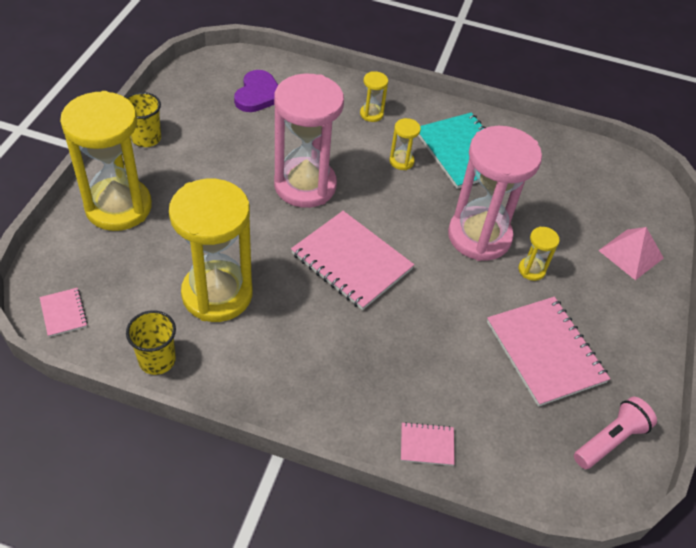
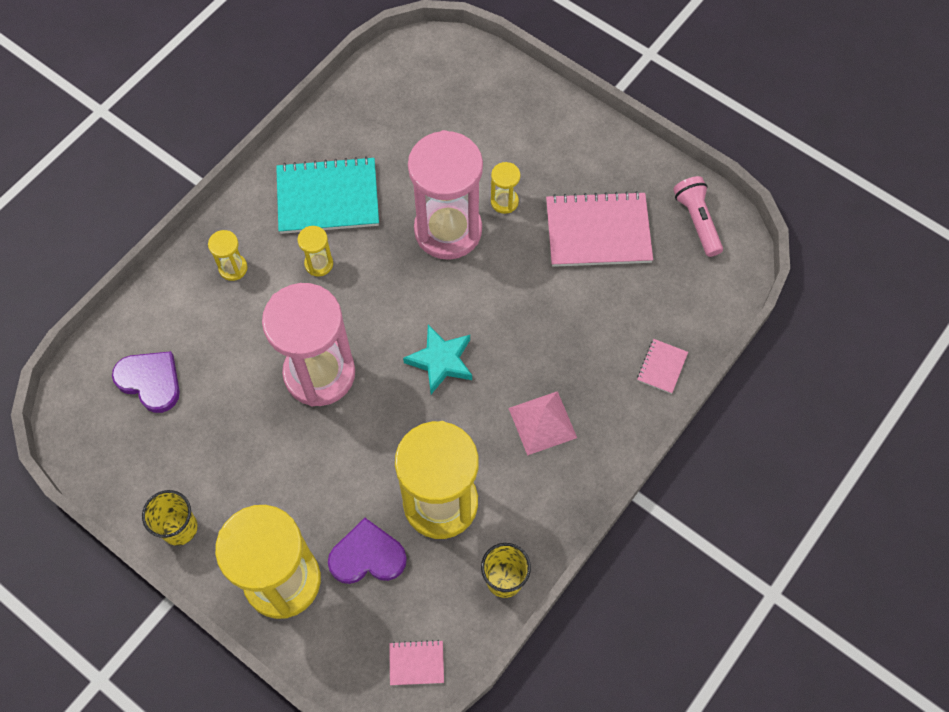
camera: 65 degrees left, 15 degrees up
(153, 255) = (367, 556): none -> purple heart
(351, 261) = (441, 361): pink notebook -> turquoise star
(631, 254) = (513, 108): pink pyramid -> pink pyramid (542, 422)

